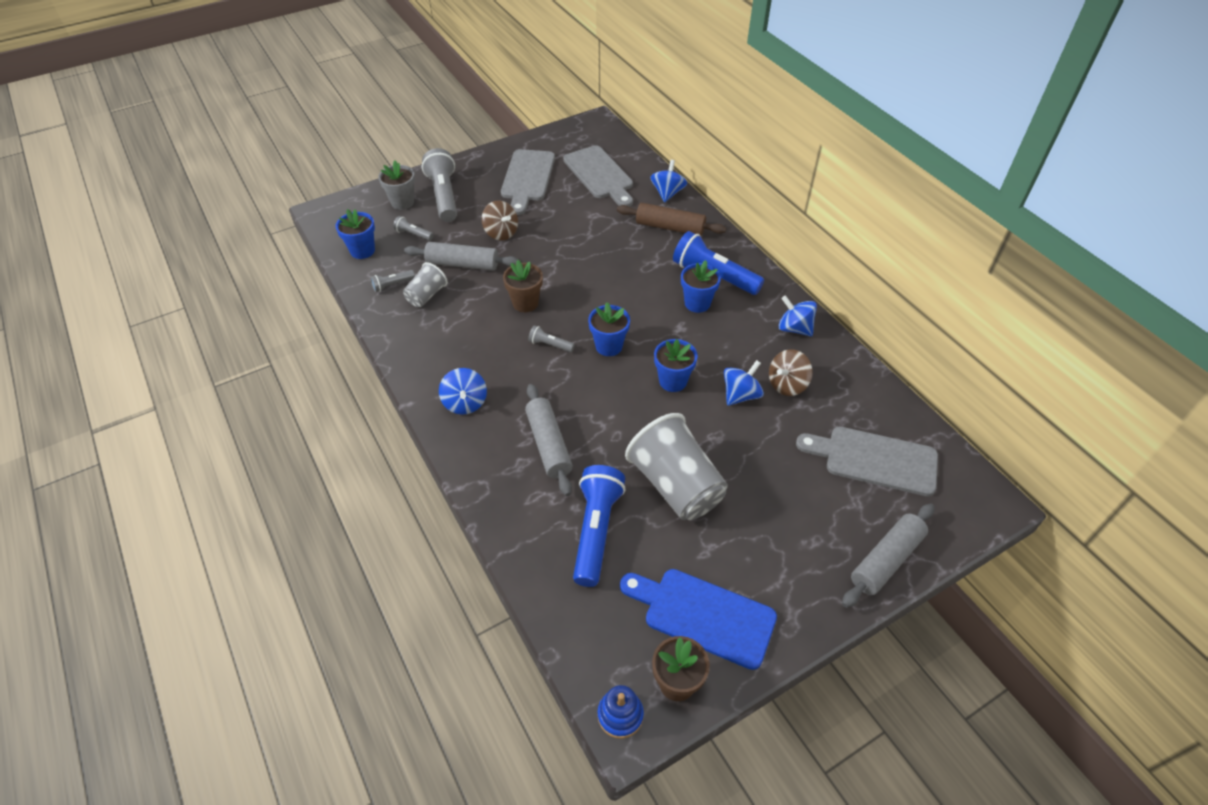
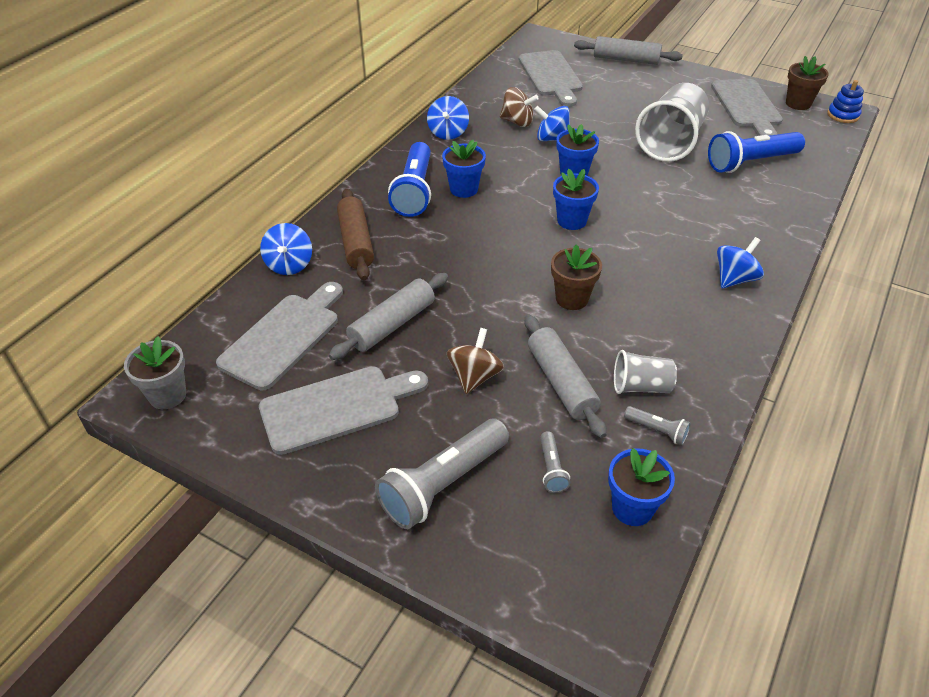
camera: 120 degrees left, 5 degrees down
(402, 202) = (495, 530): grey flower pot -> grey flower pot (167, 395)
(549, 445) = (713, 212): grey rolling pin -> grey rolling pin (392, 325)
(550, 345) = (609, 257): grey flashlight -> none
(667, 193) = (289, 265): blue spinning top -> blue spinning top turned 75 degrees counterclockwise
(703, 615) = (747, 106): blue cutting board -> grey cutting board

